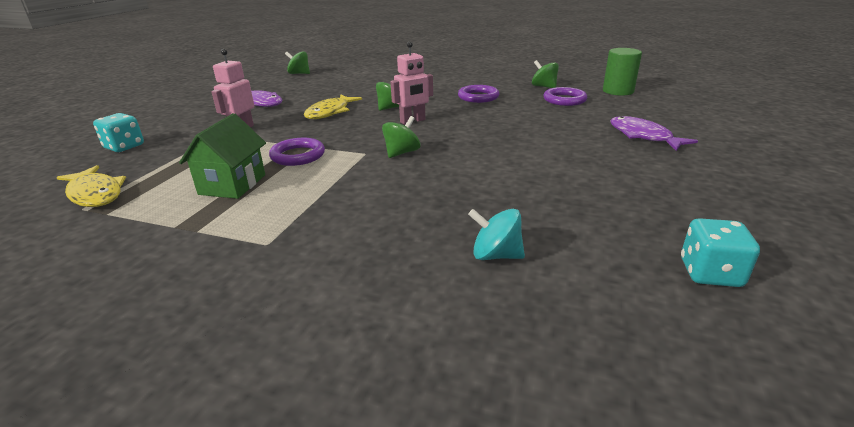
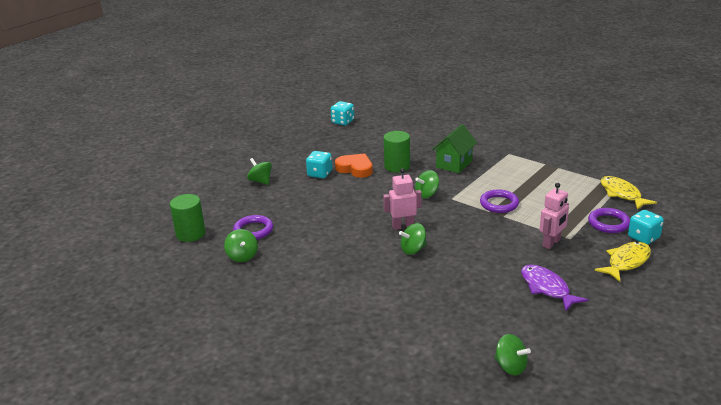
camera: 160 degrees left, 0 degrees up
(232, 184) = (537, 187): green house -> green house (454, 164)
(330, 112) = (472, 254): yellow fish -> yellow fish (626, 262)
(474, 183) = (397, 166): none -> green cylinder
(478, 97) = (321, 251): purple ring -> purple ring (608, 223)
(496, 255) = (413, 136): turquoise spinning top -> none
(537, 170) = (355, 169): none -> orange heart
(580, 155) = (319, 174): none -> turquoise dice
(643, 136) = (260, 181): purple fish -> green spinning top

